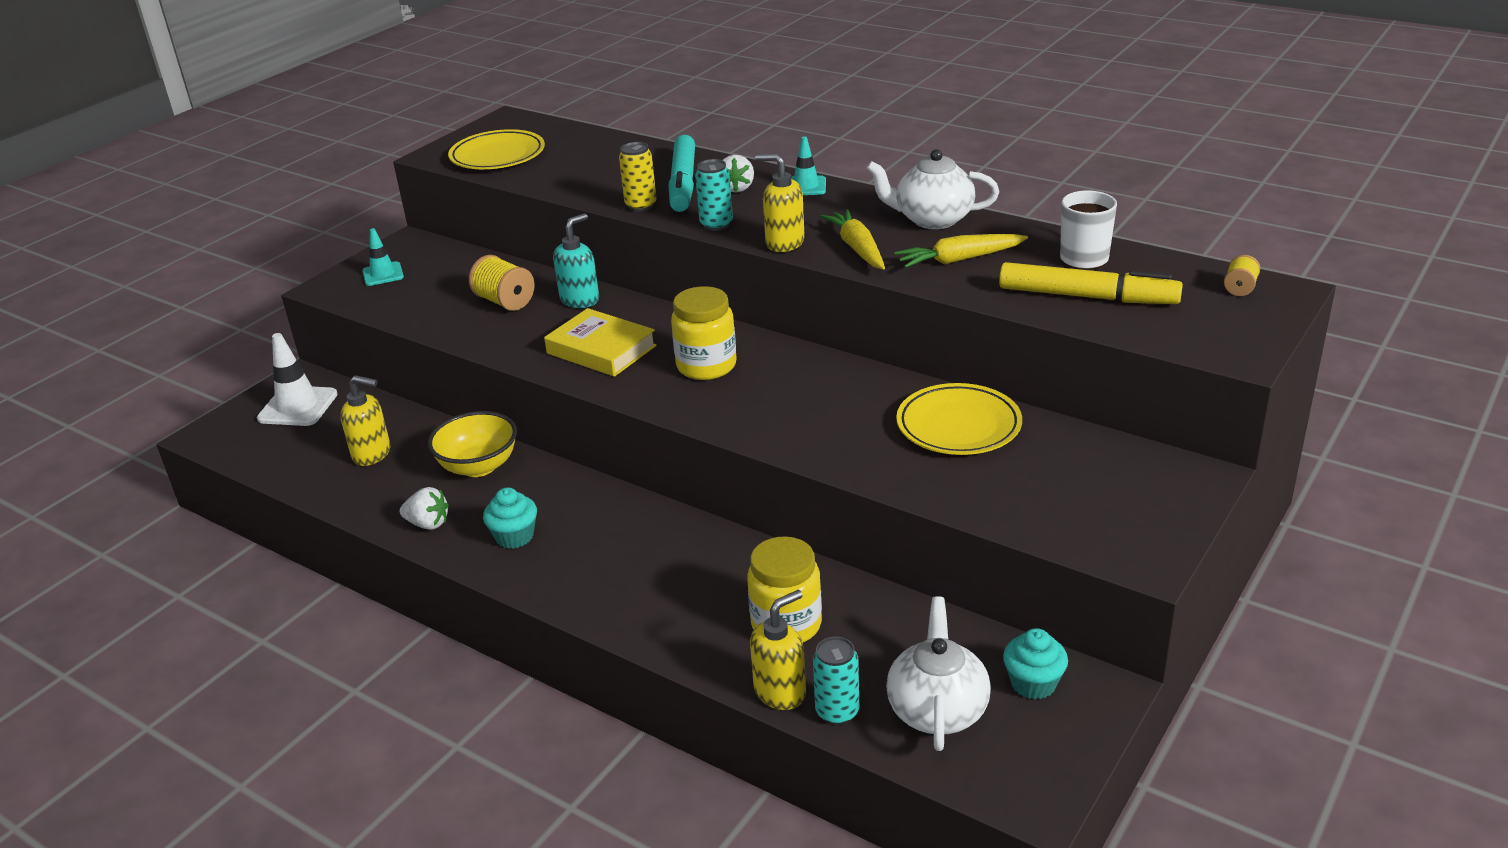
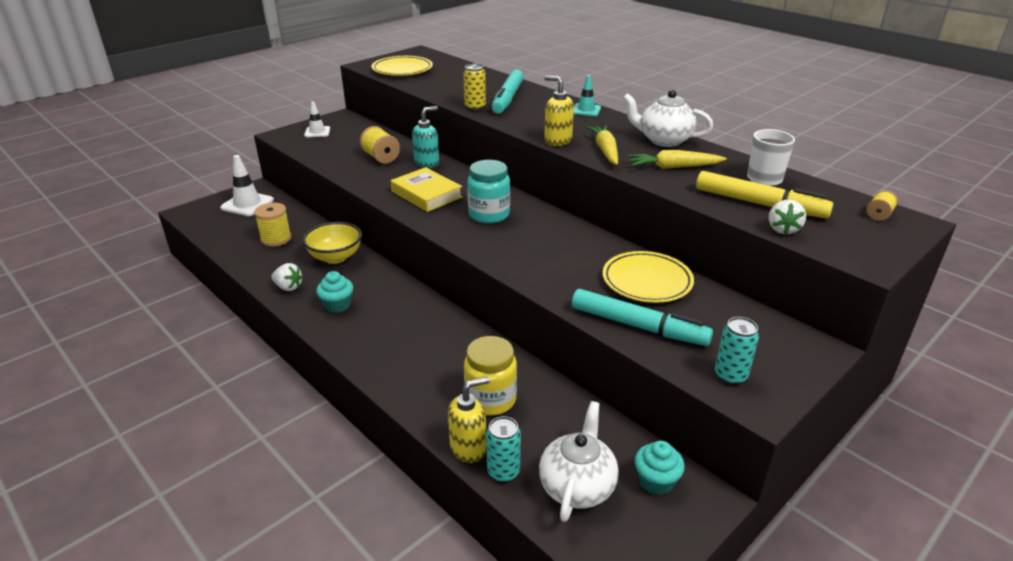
camera: 10 degrees right, 0 degrees up
(372, 454) = (276, 239): yellow soap dispenser -> yellow spool
(383, 274) = (317, 132): turquoise traffic cone -> white traffic cone
(706, 366) = (489, 215): yellow jar -> turquoise jar
(716, 225) = (518, 124): turquoise can -> turquoise can (730, 376)
(736, 188) = (540, 105): white strawberry -> white strawberry (782, 229)
(966, 489) = (638, 326): none -> turquoise marker

